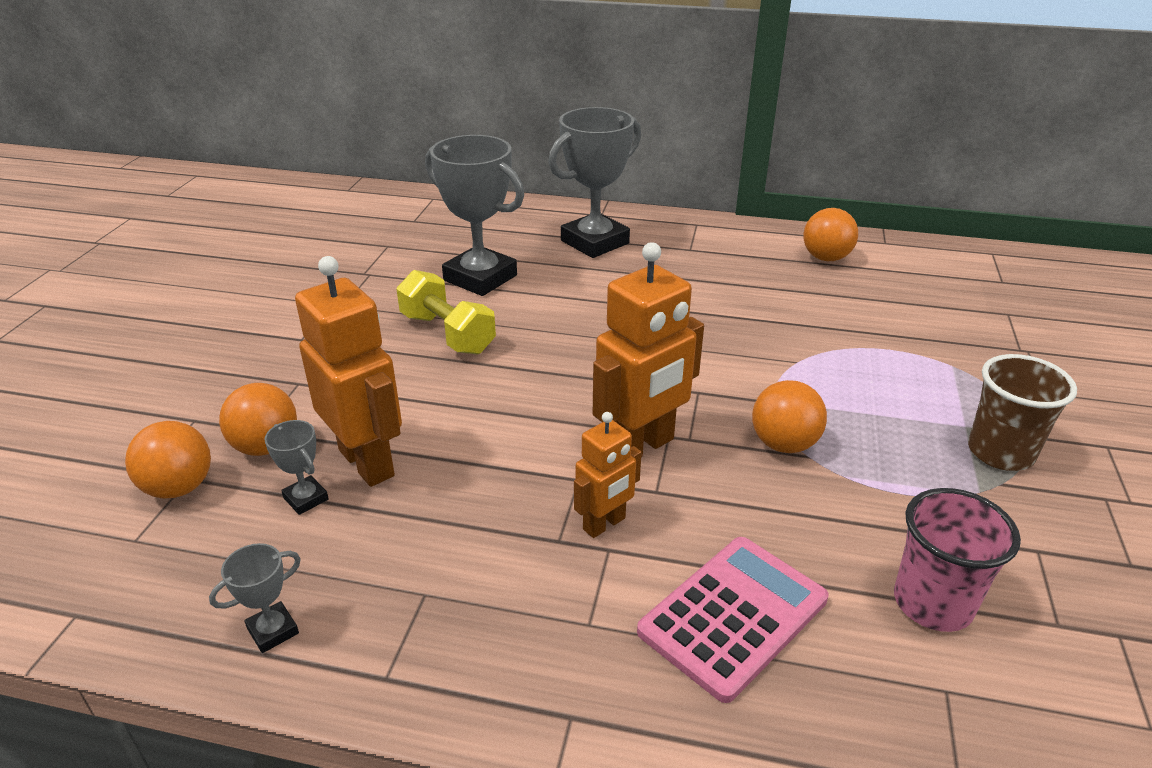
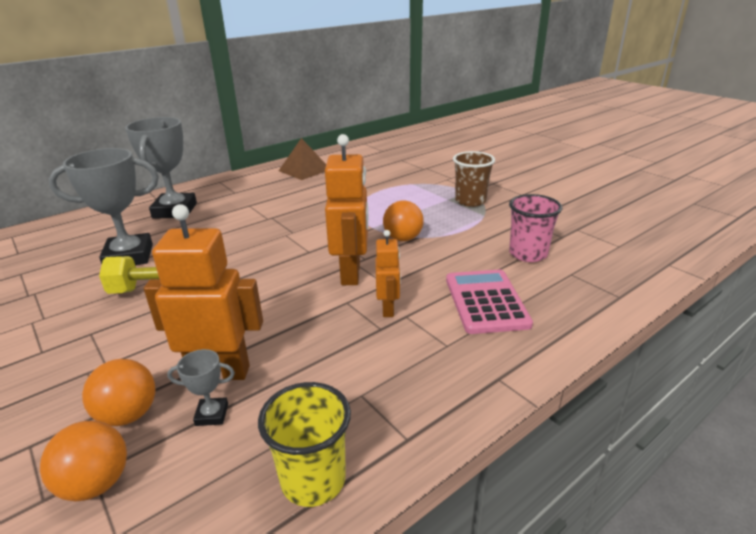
camera: 50 degrees left, 5 degrees down
(273, 631) = (313, 480): grey trophy -> yellow cup
(826, 258) = (304, 170): orange ball -> brown pyramid

